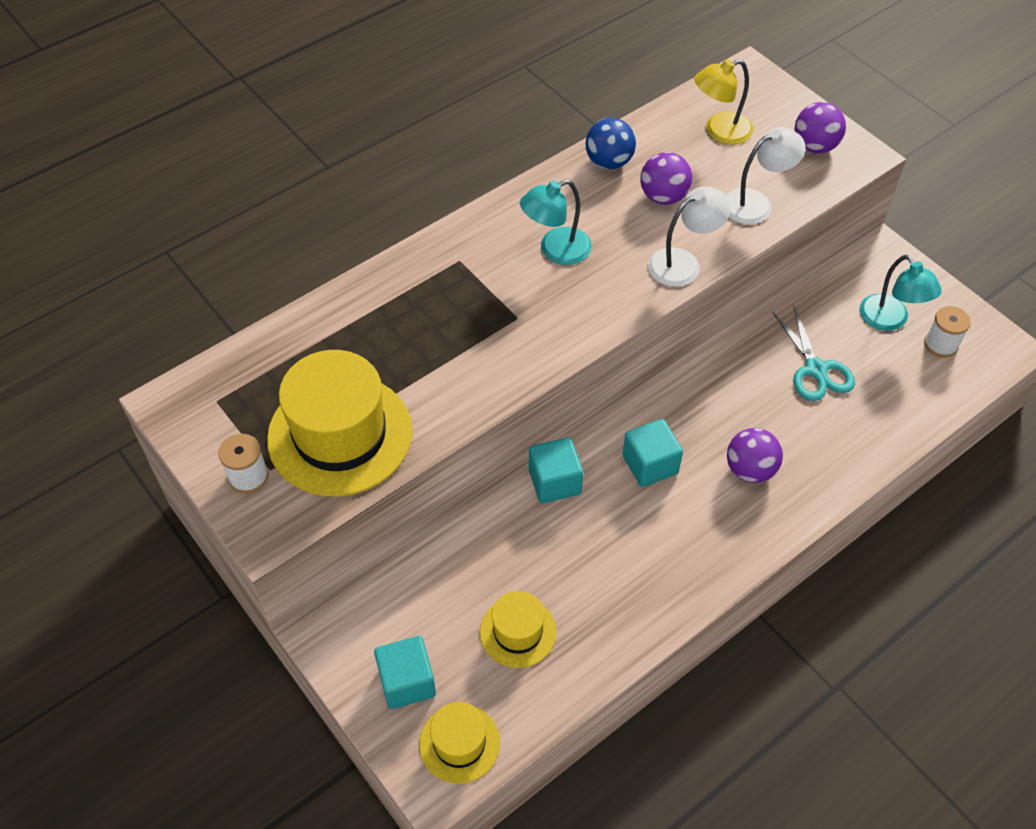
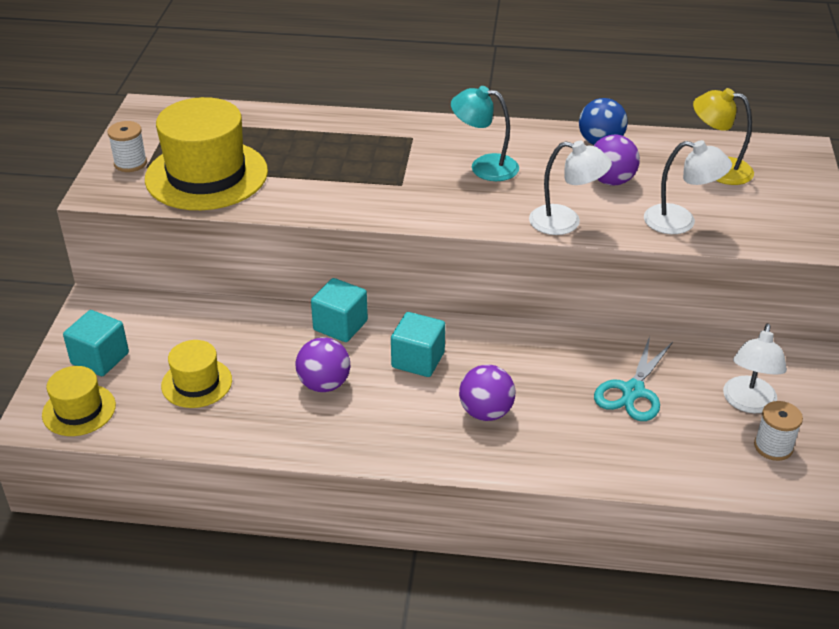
camera: 45 degrees right, 15 degrees down
(814, 146) = (788, 217): purple ball -> purple ball (324, 384)
(890, 320) = (748, 403): turquoise lamp -> white lamp

